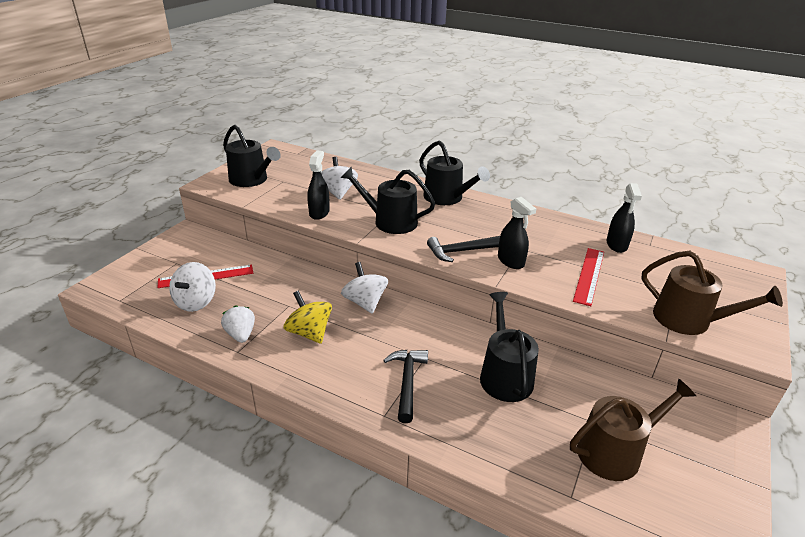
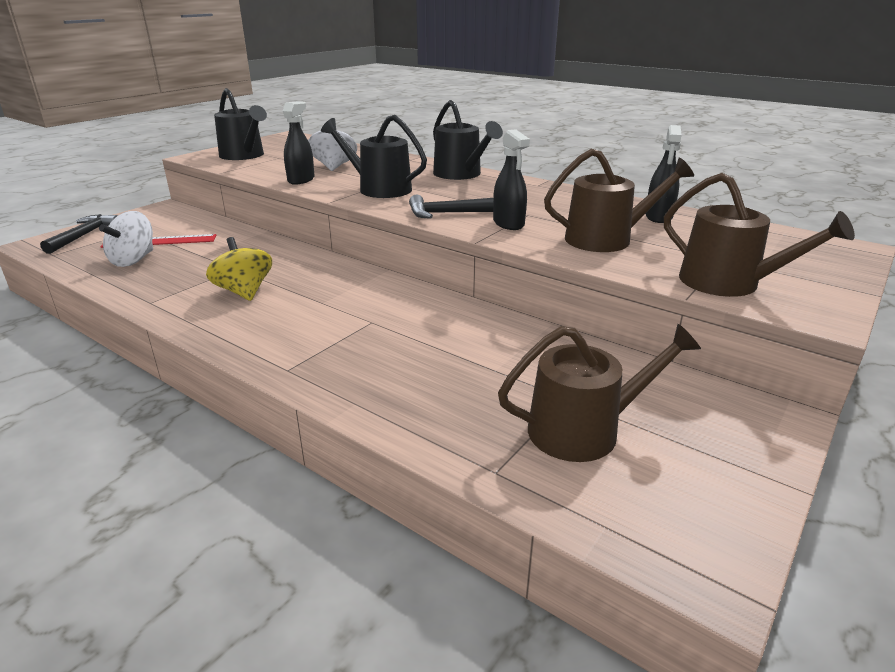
camera: 10 degrees right, 5 degrees down
(241, 334) = (164, 289): white strawberry -> none
(365, 302) = (327, 271): white spinning top -> none
(407, 382) = (335, 342): black hammer -> black hammer (84, 235)
(504, 375) = (465, 344): black watering can -> none
(589, 275) = (606, 239): red ruler -> brown watering can

